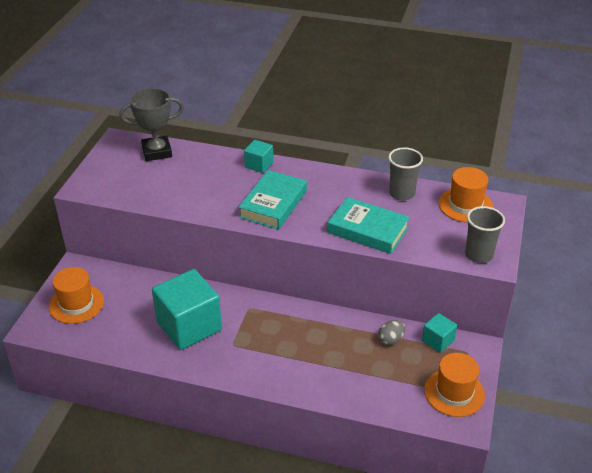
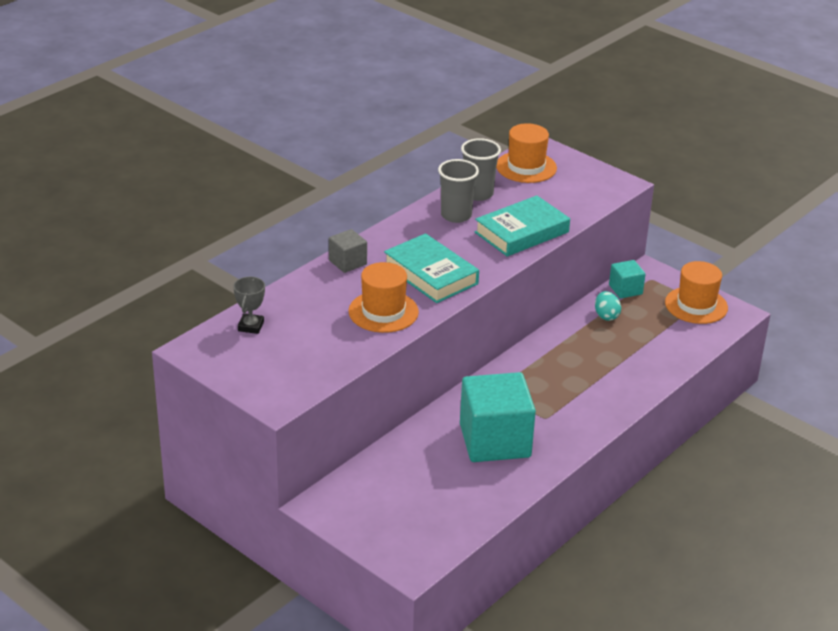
camera: 65 degrees left, 5 degrees down
(76, 304) = (392, 520): orange hat -> orange hat (383, 312)
(157, 152) = (251, 326): grey trophy -> grey trophy, size x0.57
(259, 165) = (347, 262): turquoise cube -> grey cube
(391, 340) = (606, 316): grey egg -> turquoise egg
(478, 255) = (605, 187): grey cup -> grey cup (456, 215)

